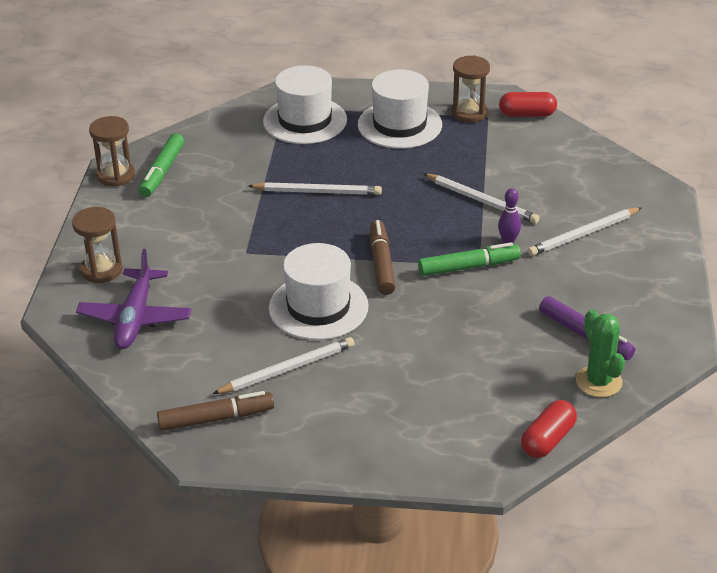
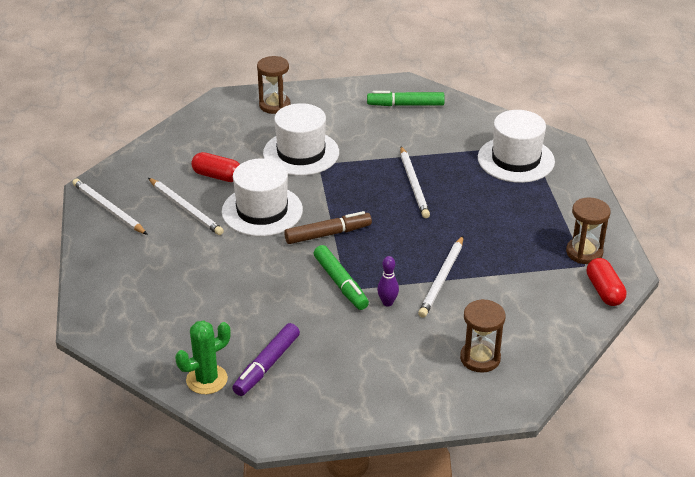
camera: 75 degrees right, 0 degrees up
(116, 176) = (391, 86): brown hourglass -> brown hourglass (480, 358)
(135, 318) = (225, 131): purple plane -> none
(216, 418) = (127, 187): brown marker -> none
(399, 125) = (539, 213): white hat -> white hat (301, 153)
(548, 440) = (129, 355): red capsule -> red capsule (217, 176)
(583, 234) = (416, 350): white pencil -> white pencil (108, 209)

